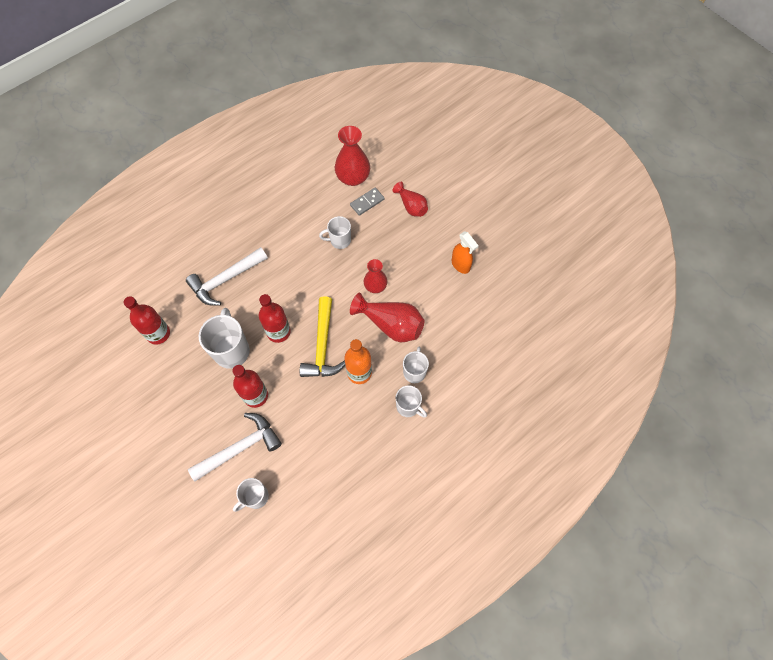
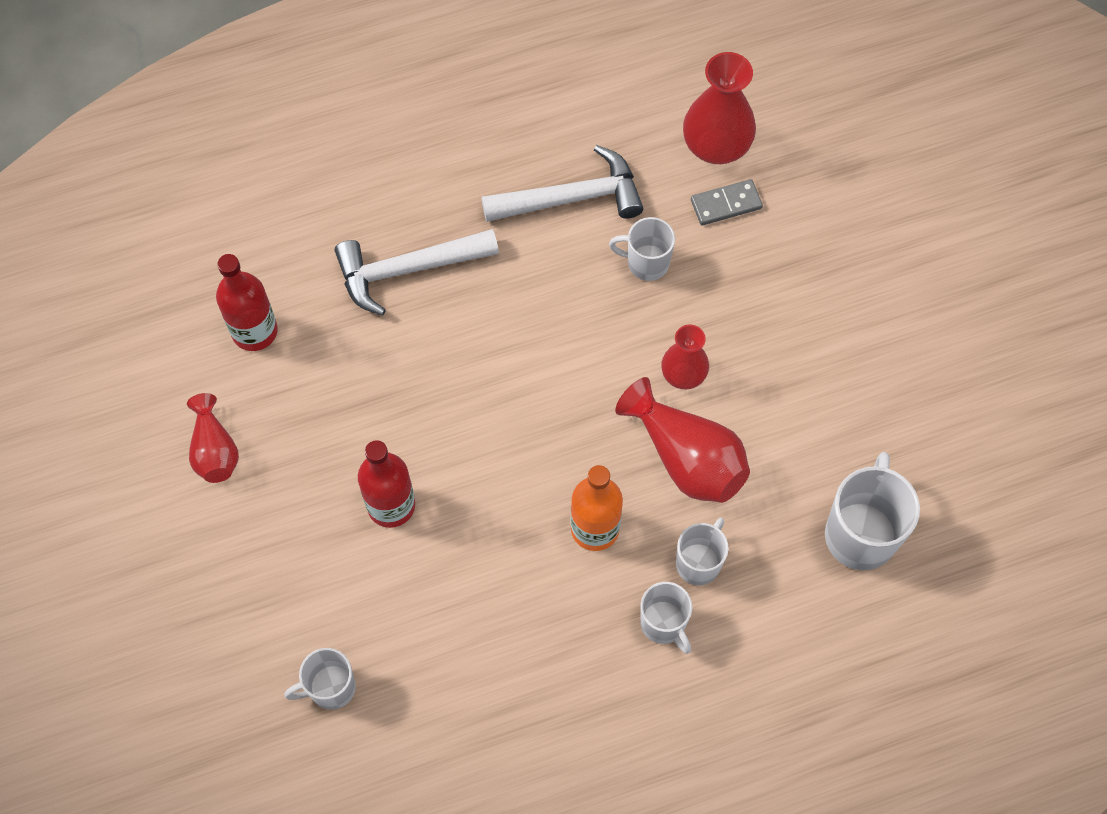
camera: 20 degrees right, 0 degrees up
(232, 350) = (375, 406): white mug -> white mug (861, 533)
(240, 448) = (332, 590): white hammer -> white hammer (572, 198)
(278, 332) = (472, 401): red bottle -> none
(322, 346) = (544, 455): yellow hammer -> none
(411, 206) = (810, 239): red vase -> red vase (215, 450)
(460, 265) = (864, 387): orange spray bottle -> none

